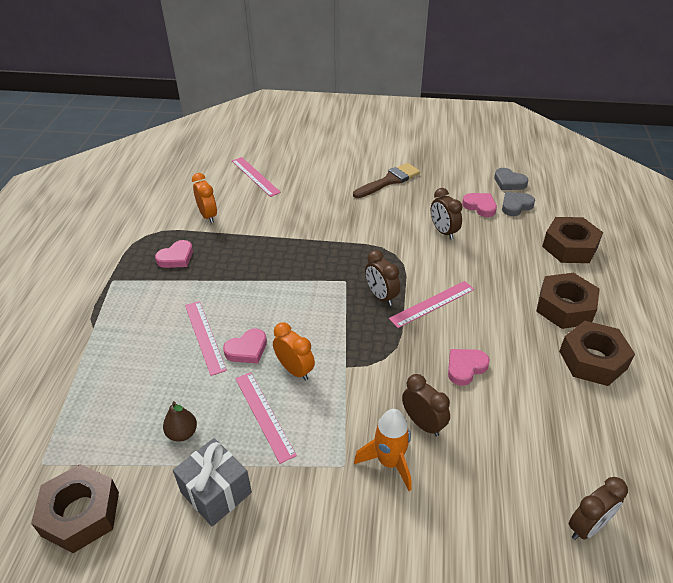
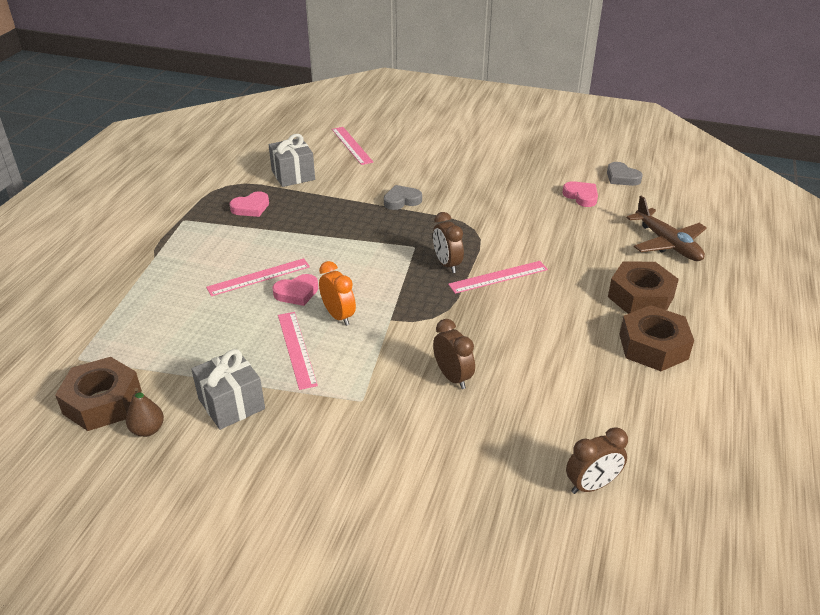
camera: 10 degrees right, 5 degrees down
(182, 433) = (213, 353): brown pear -> brown pear (148, 430)
(205, 336) = (259, 277): pink ruler -> pink ruler turned 75 degrees clockwise
(208, 216) = (293, 175): orange clock -> grey gift
(389, 181) = (491, 163): brown brush -> none
(389, 462) = (407, 404): orange rocket -> none
(443, 232) = (533, 215): brown clock -> none
(465, 368) = (513, 336): pink heart -> none
(515, 206) = (621, 200): grey heart -> grey heart (402, 200)
(569, 247) = (667, 243): brown nut -> brown plane

